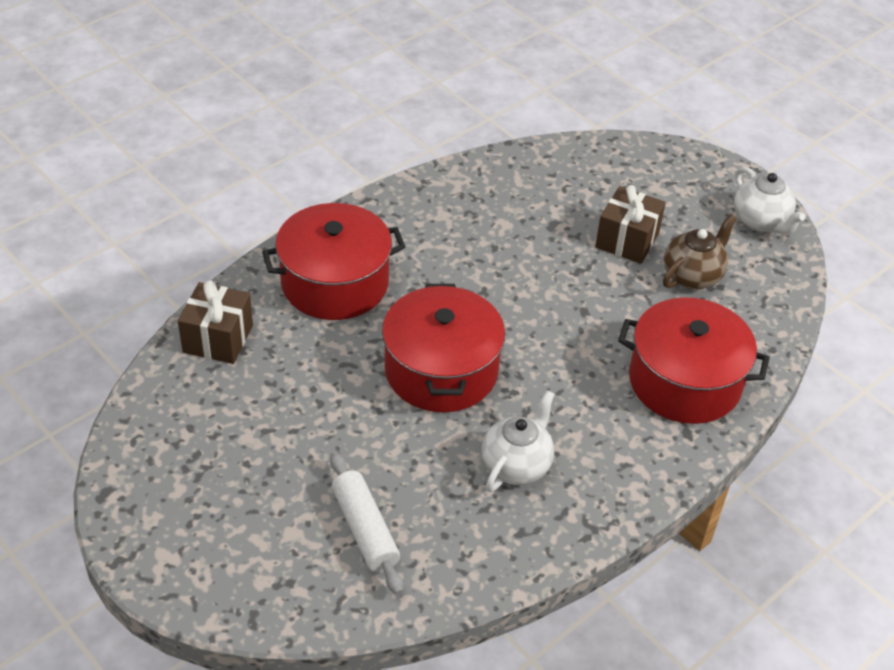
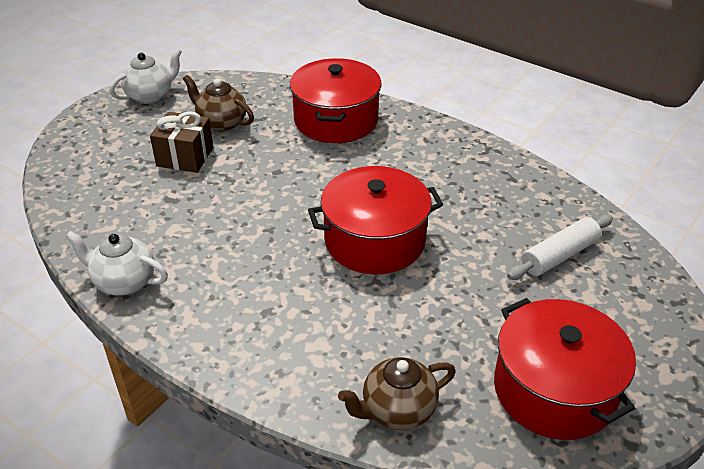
camera: 100 degrees left, 5 degrees down
(218, 339) = (397, 410): brown gift -> brown teapot
(335, 283) = (286, 333): red pot -> red pot (554, 389)
(516, 465) = (453, 187): white teapot -> white teapot (124, 282)

